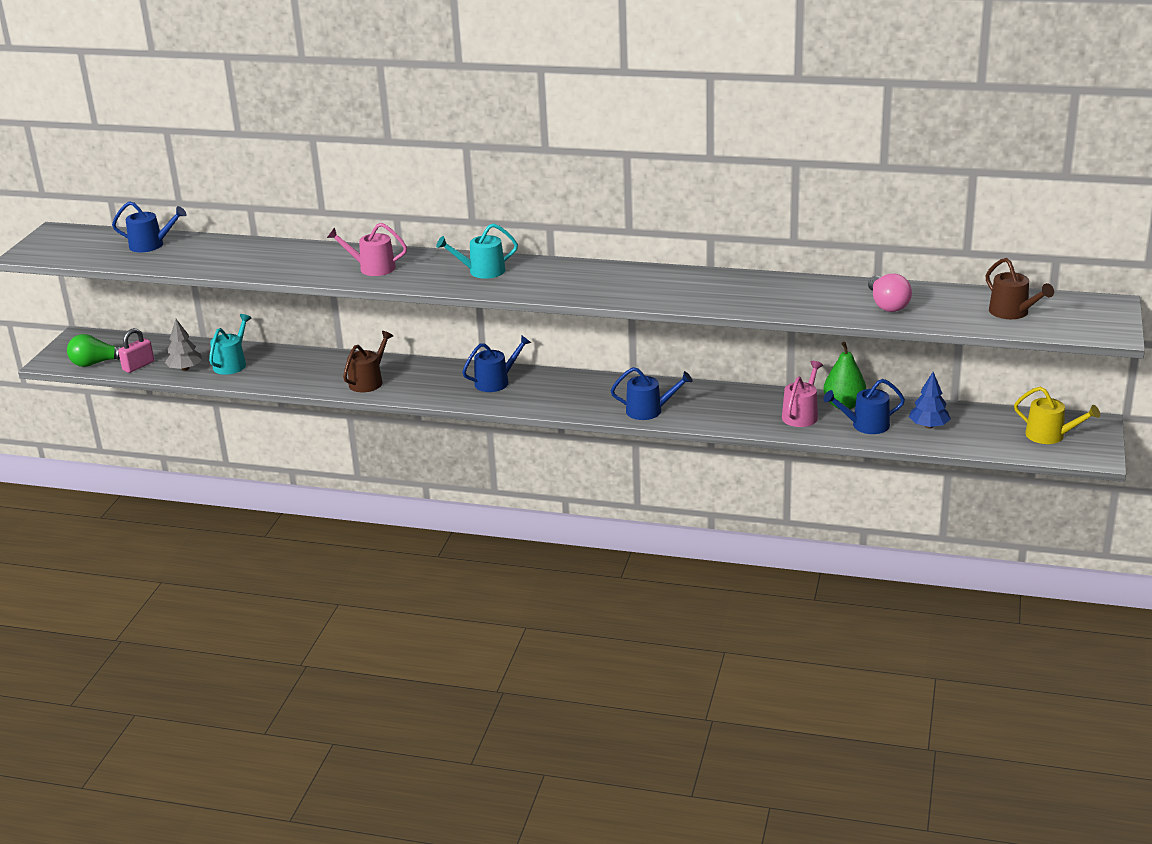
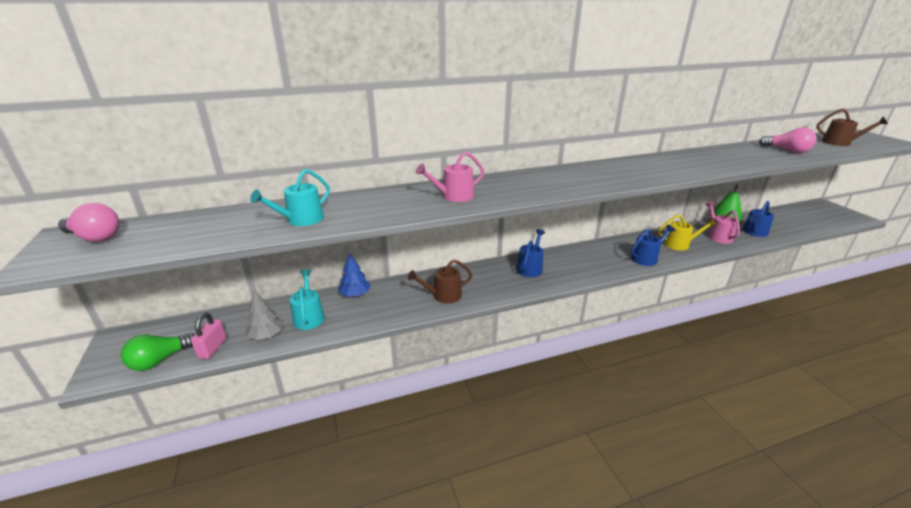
camera: 35 degrees left, 0 degrees up
(71, 239) = (95, 237): none -> pink light bulb
(151, 245) = (205, 223): blue watering can -> none
(368, 381) = (443, 295): brown watering can -> brown watering can turned 105 degrees counterclockwise
(482, 271) = (538, 181): turquoise watering can -> turquoise watering can (301, 220)
(928, 426) = (776, 224): blue tree -> blue tree (355, 294)
(1050, 436) = (824, 214): yellow watering can -> yellow watering can (679, 244)

